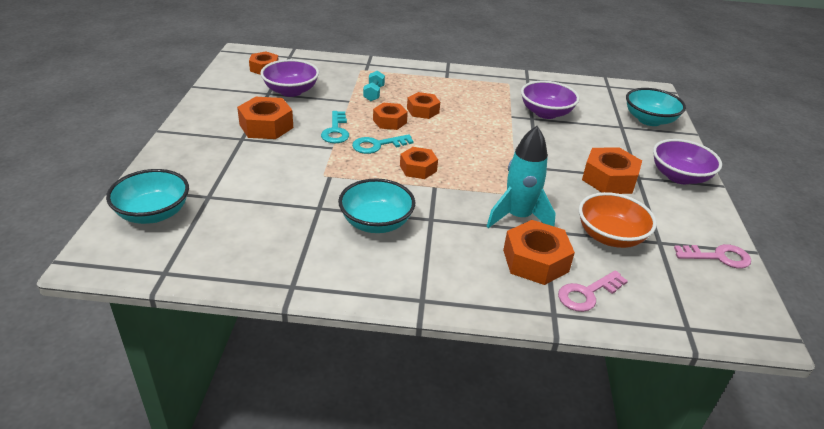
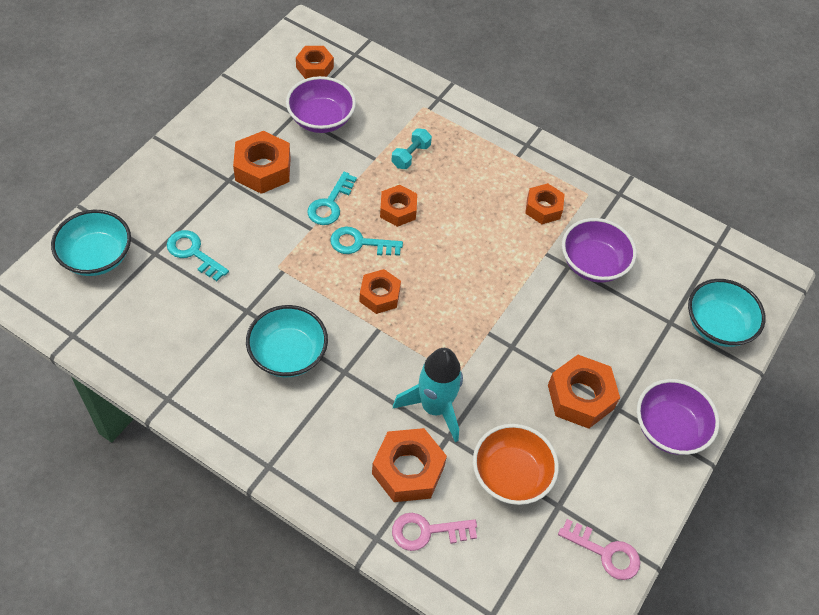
camera: 25 degrees right, 20 degrees up
(244, 187) = (193, 253): none -> turquoise key
(423, 110) = (447, 205): orange nut -> orange nut (543, 208)

